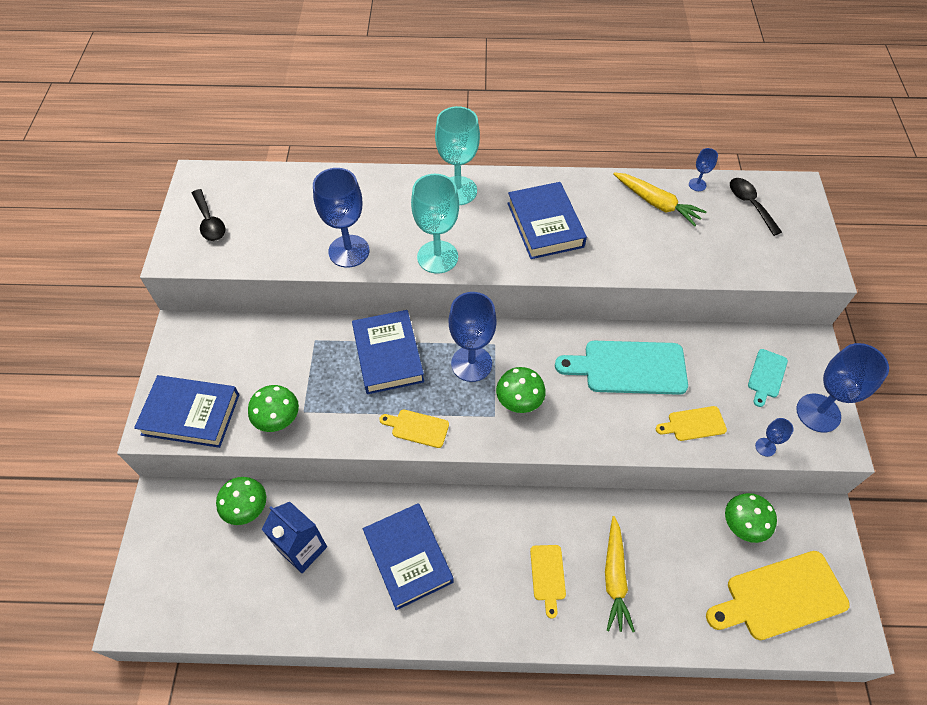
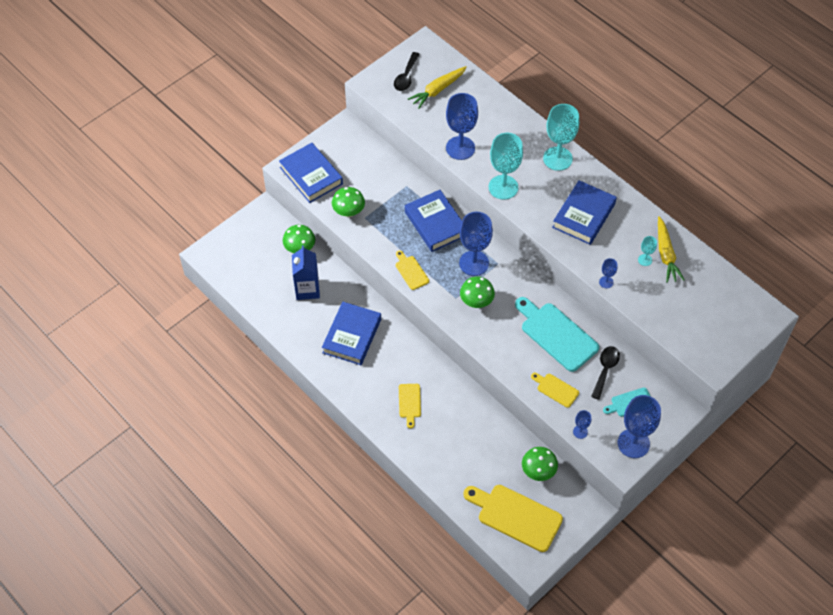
camera: 45 degrees right, 0 degrees up
(388, 355) = (435, 223): blue book -> blue book turned 60 degrees counterclockwise
(548, 575) = (409, 403): yellow cutting board -> yellow cutting board turned 45 degrees counterclockwise
(614, 578) = (441, 433): yellow carrot -> yellow carrot (437, 90)
(646, 222) = (645, 260): none -> turquoise goblet
(697, 184) = (706, 263): blue goblet -> blue goblet (606, 282)
(750, 204) = (723, 299): black spoon -> black spoon (605, 370)

